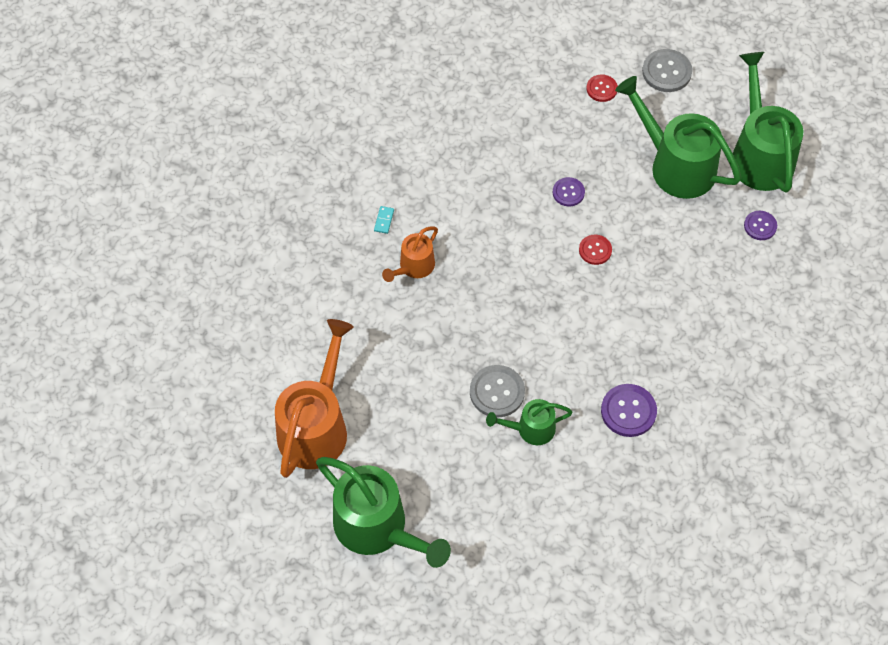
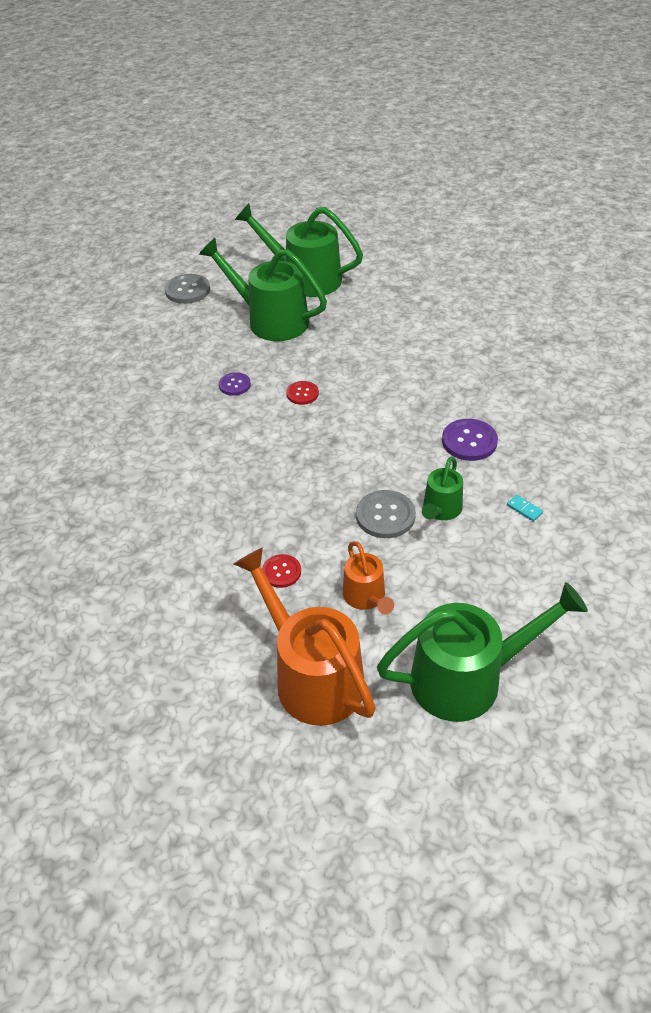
camera: 55 degrees left, 15 degrees down
(384, 220) = (139, 512): turquoise domino -> turquoise domino (524, 509)
(413, 267) = (207, 514): orange watering can -> orange watering can (366, 598)
(601, 89) = (163, 327): red button -> red button (281, 572)
(675, 165) = (270, 320): green watering can -> green watering can turned 45 degrees clockwise
(760, 226) = (364, 303): purple button -> none

